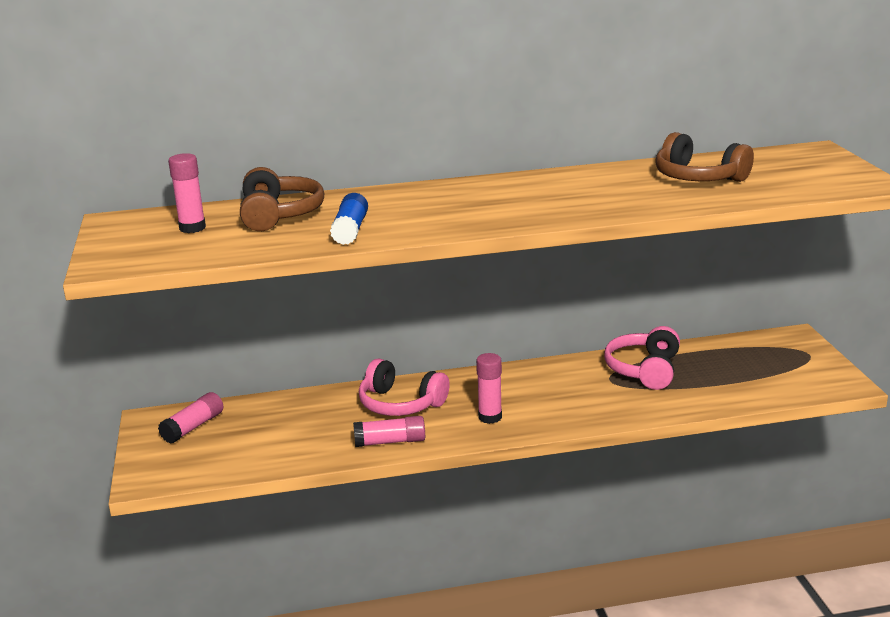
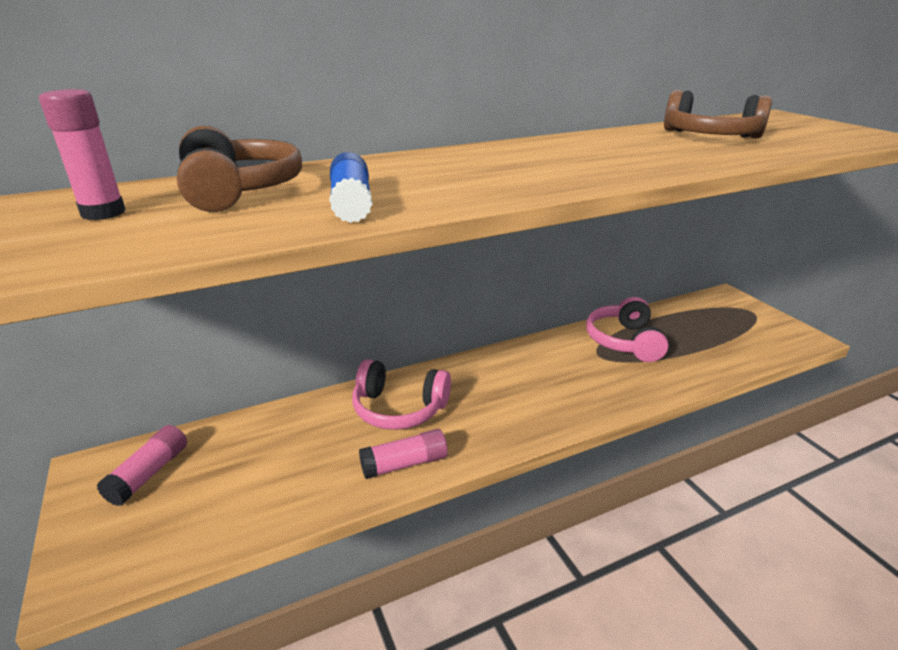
camera: 15 degrees left, 5 degrees up
(490, 417) = (503, 414): pink glue stick -> none

